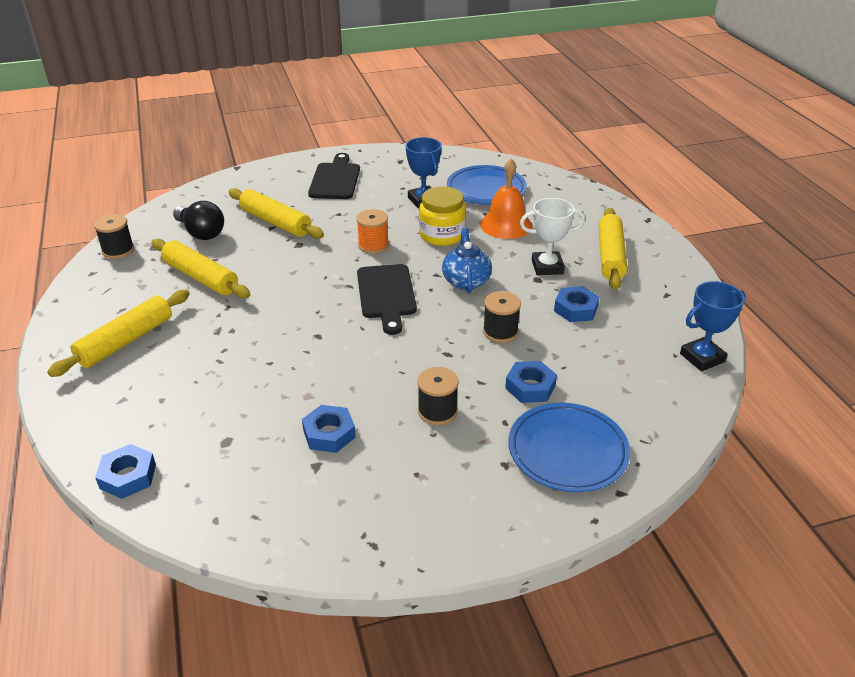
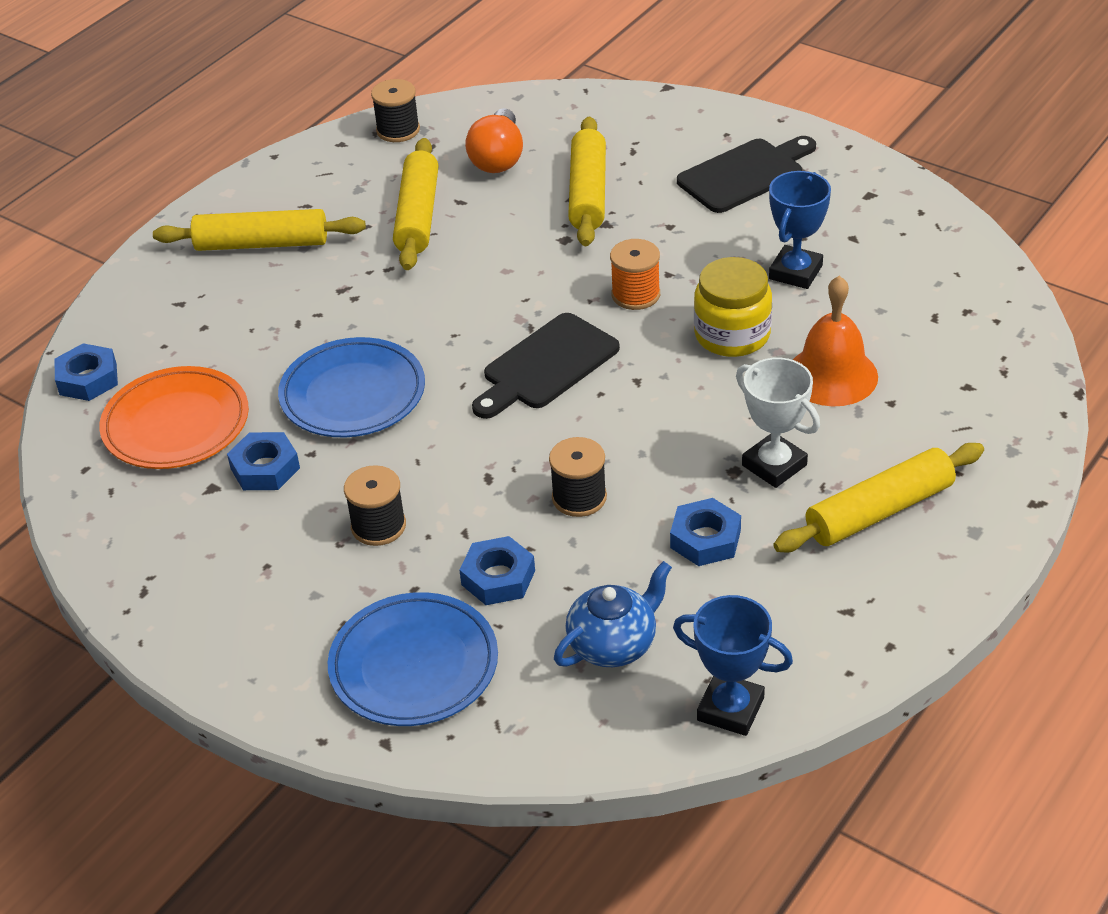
camera: 55 degrees right, 5 degrees up
(201, 233) = (498, 158): black light bulb -> orange light bulb
(234, 454) = (176, 424): none -> orange plate
(466, 281) = (653, 412): blue teapot -> blue teapot (614, 644)
(486, 189) = (902, 308): blue plate -> blue plate (353, 394)

